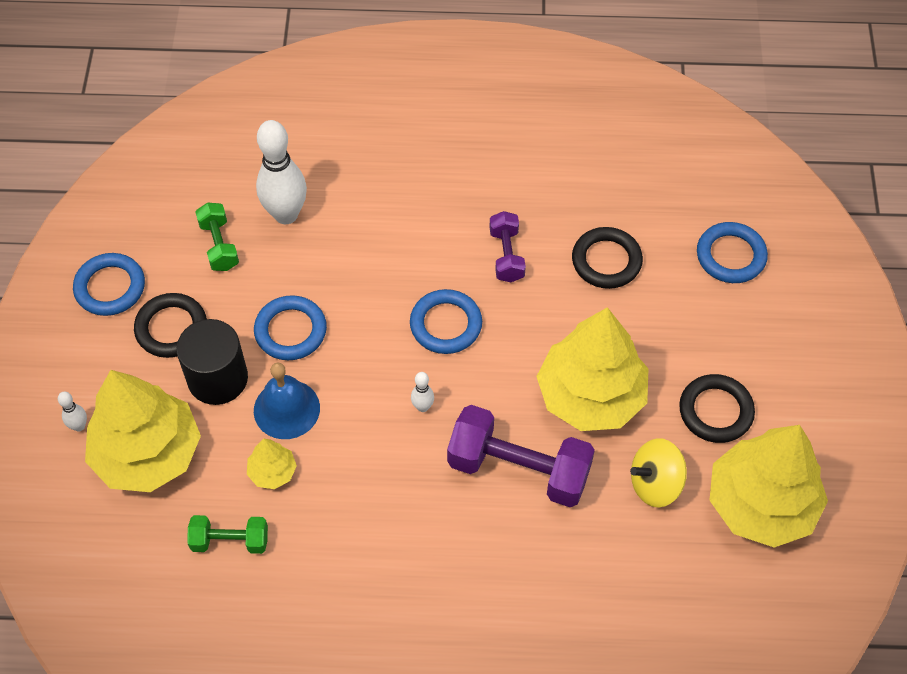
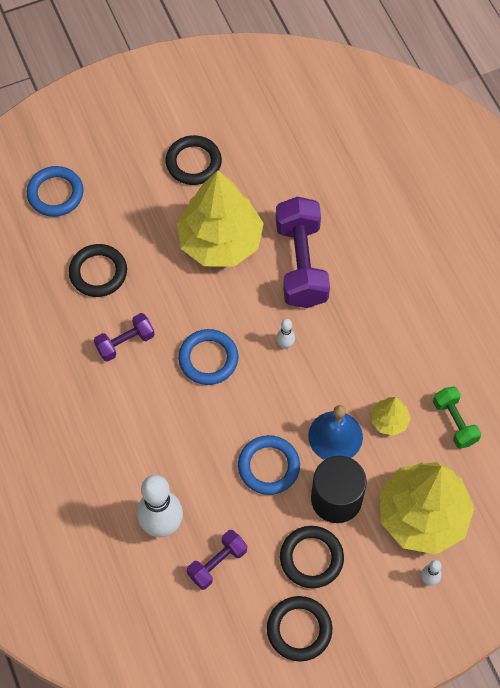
camera: 115 degrees left, 5 degrees up
(110, 287) = (299, 629): blue ring -> black ring
(219, 245) = (217, 563): green dumbbell -> purple dumbbell
(655, 484) = (268, 180): yellow spinning top -> none
(761, 504) = (250, 116): yellow tree -> none

